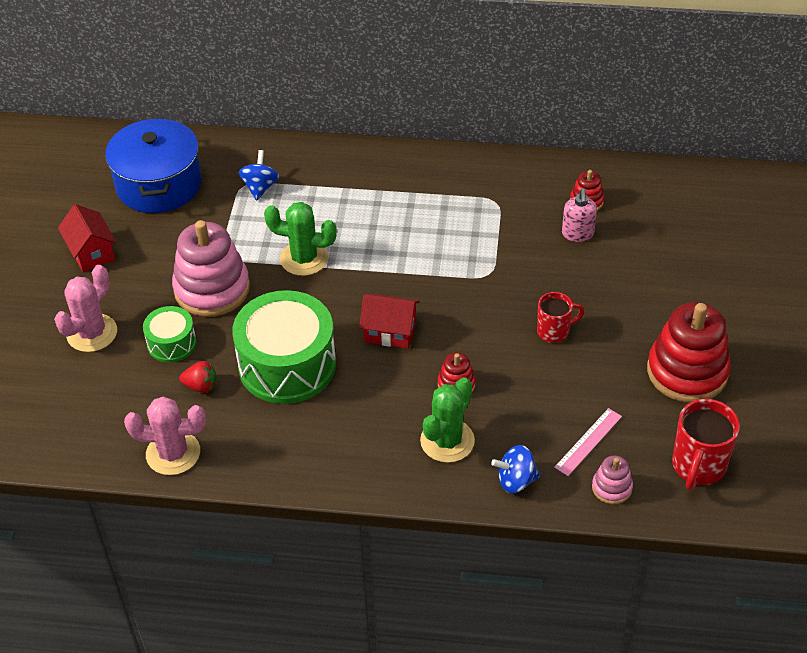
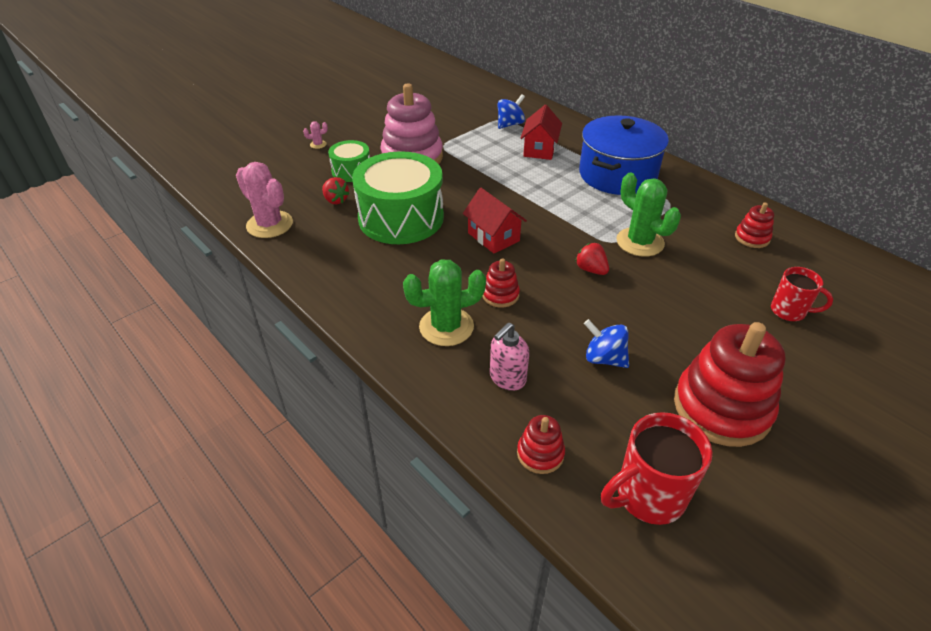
camera: 40 degrees right, 5 degrees down
(91, 252) = (372, 110): red house -> red house (539, 149)
(92, 333) = (318, 144): pink cactus -> pink cactus, size x0.42
(159, 184) = (452, 98): blue pot -> blue pot (617, 175)
(304, 258) = (489, 170): green cactus -> green cactus (640, 242)
(499, 313) = (591, 270): none -> red strawberry
(516, 480) = (464, 389): blue spinning top -> blue spinning top (604, 358)
(554, 331) = (624, 306): red mug -> red mug (789, 311)
(577, 234) = (719, 254): pink soap dispenser -> pink soap dispenser (507, 378)
(588, 441) = (561, 402): pink ruler -> none
(611, 488) = (540, 454): pink stacking toy -> red stacking toy

